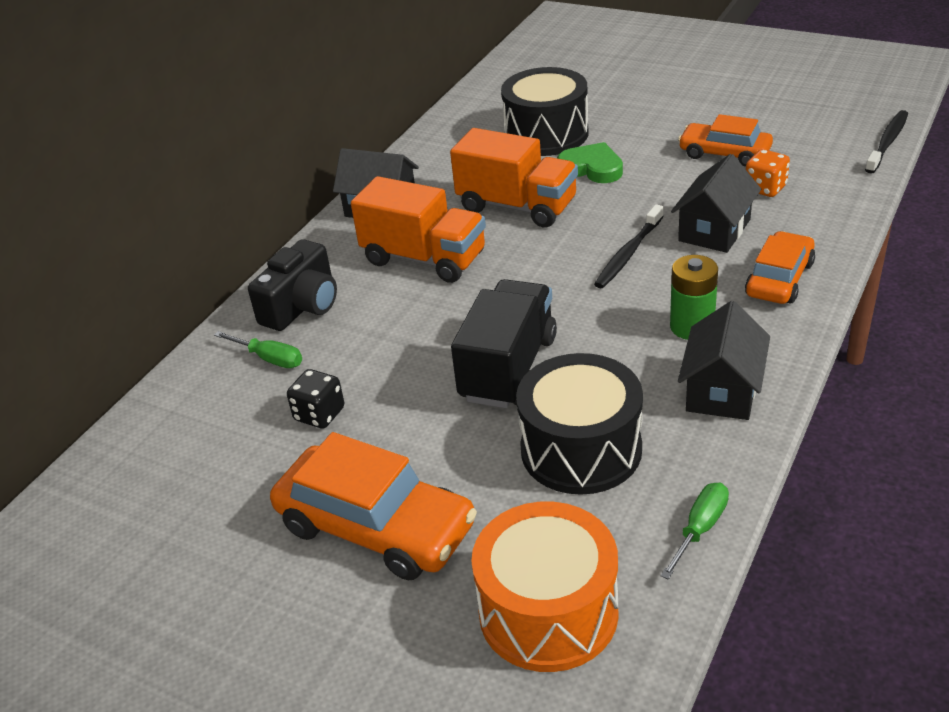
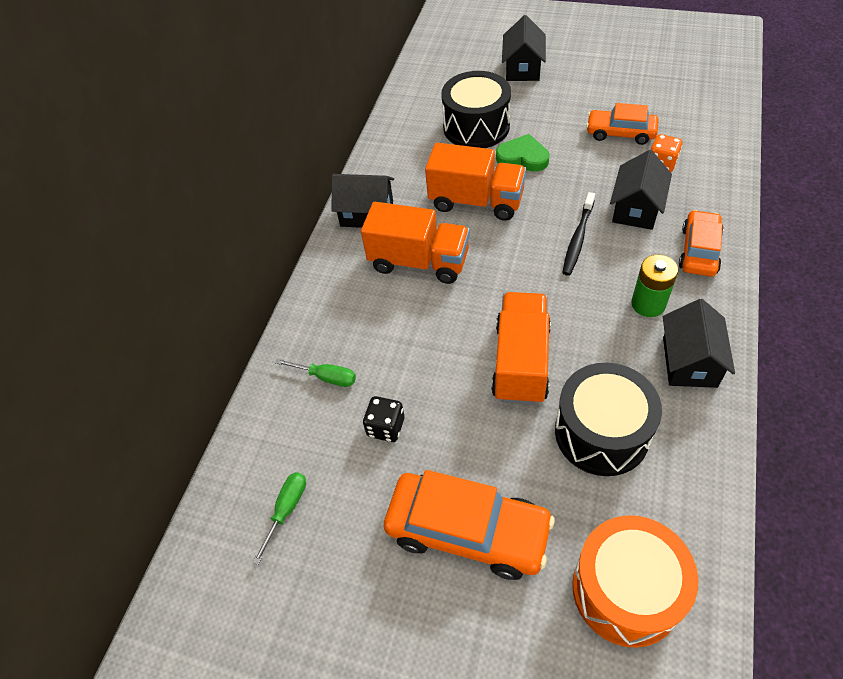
camera: 10 degrees left, 15 degrees up
(302, 306) = (335, 321): black camera -> none
(508, 368) = (521, 362): black truck -> orange truck
(626, 81) = (522, 68): none -> black house
(699, 529) = (713, 495): green screwdriver -> green screwdriver (286, 510)
(887, 142) = (738, 110): black toothbrush -> none

